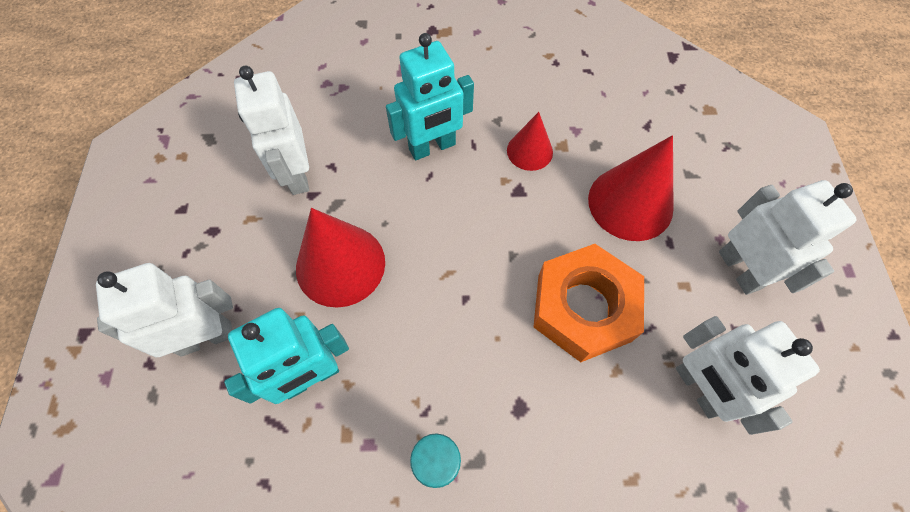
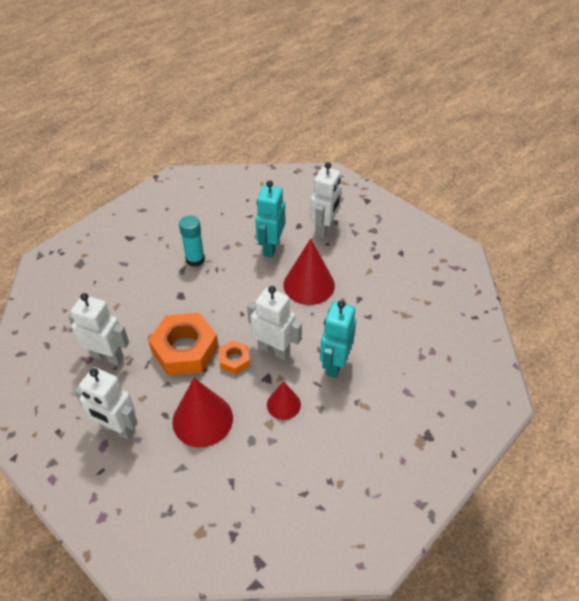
camera: 135 degrees right, 15 degrees down
(296, 174) = (377, 300): white robot -> white robot (274, 349)
(535, 241) = (234, 360): none -> orange nut

